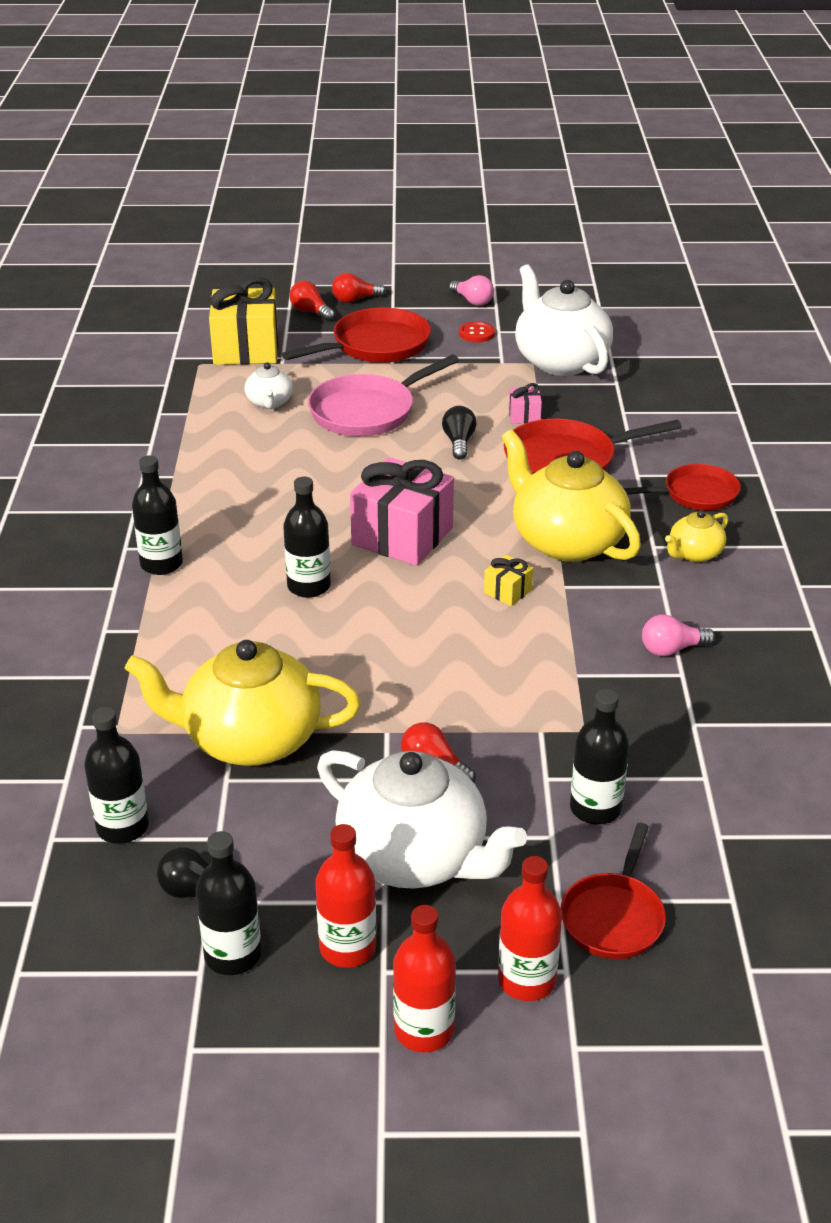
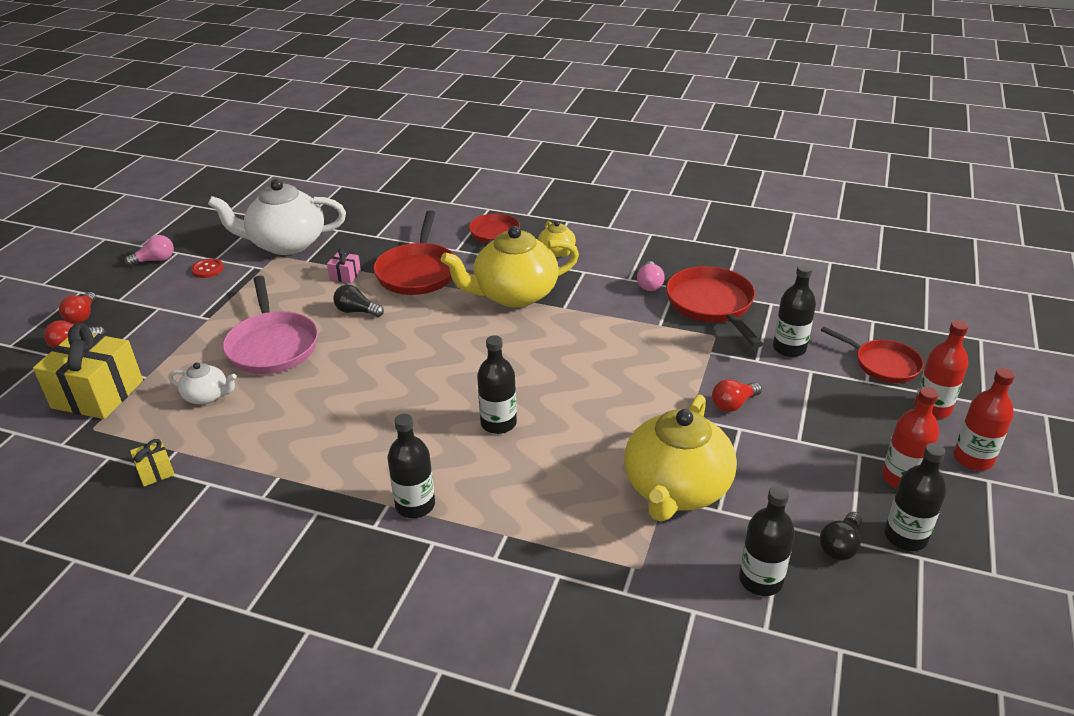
camera: 70 degrees left, 0 degrees up
(375, 346) = (172, 321): red pan -> red pan (712, 305)
(402, 536) = (461, 363): pink gift -> none
(415, 857) = (820, 431): white teapot -> none
(508, 591) = (557, 331): yellow gift -> yellow gift (155, 471)

